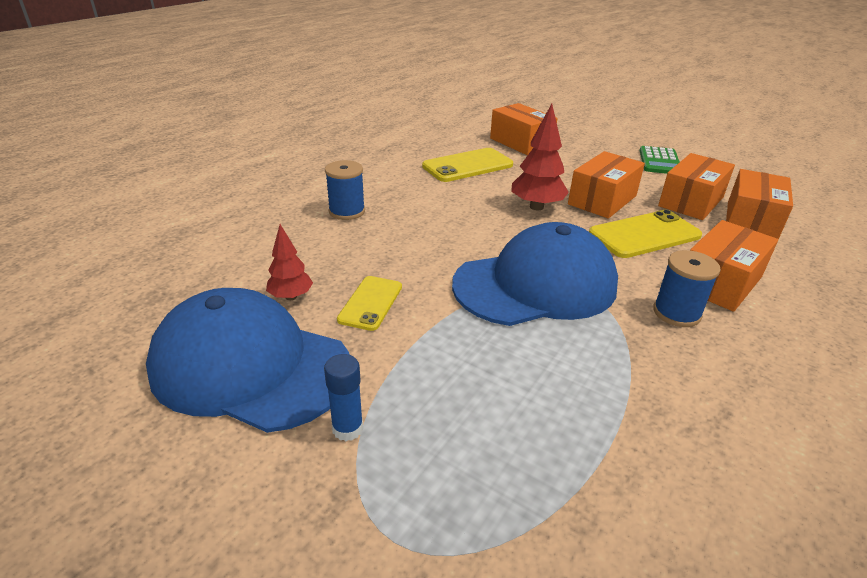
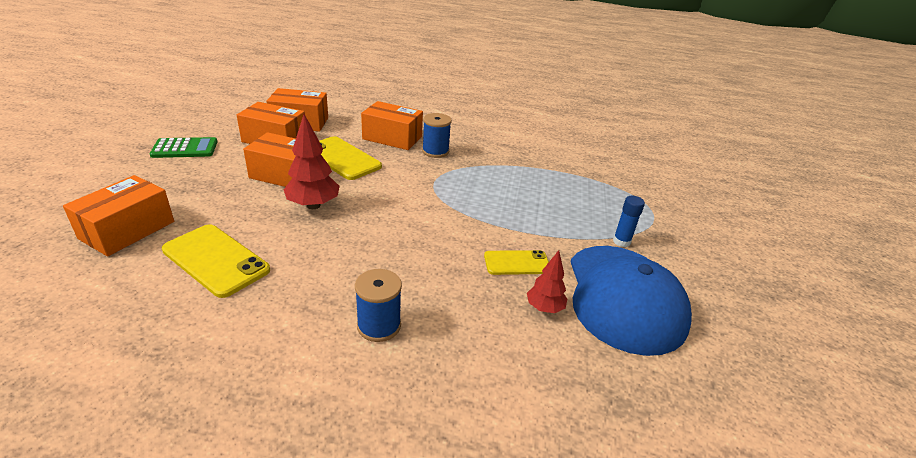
camera: 115 degrees left, 0 degrees up
(535, 285) = (440, 196): blue cap -> none

